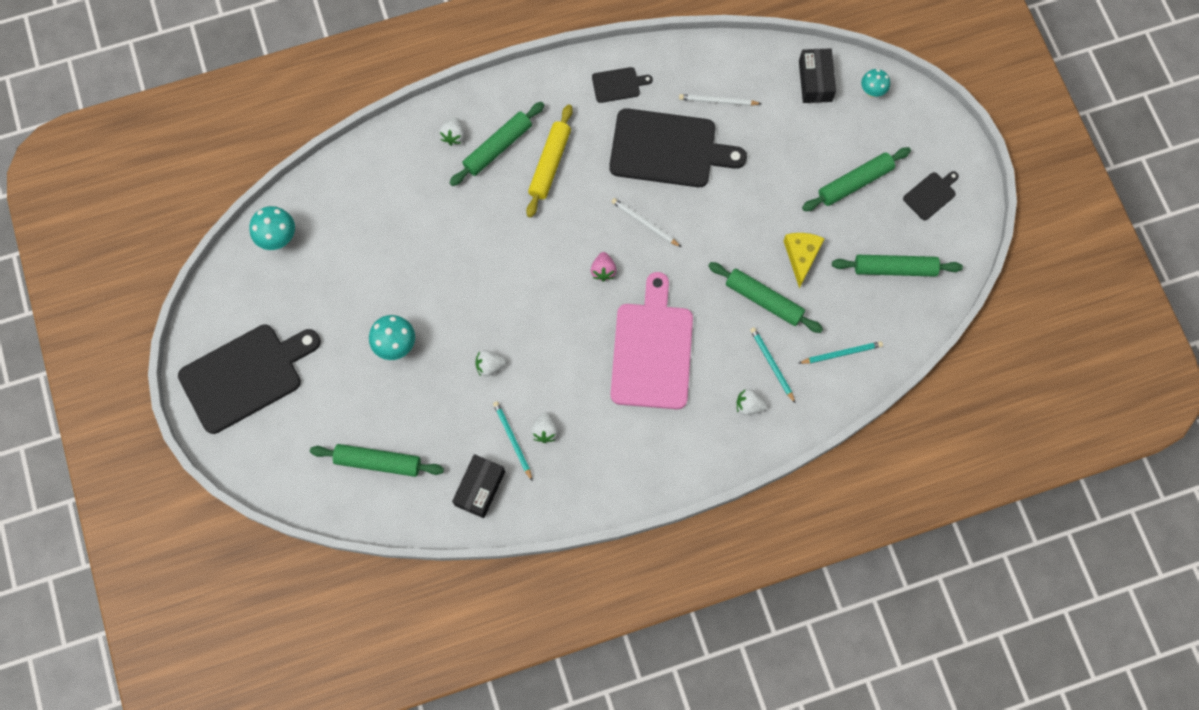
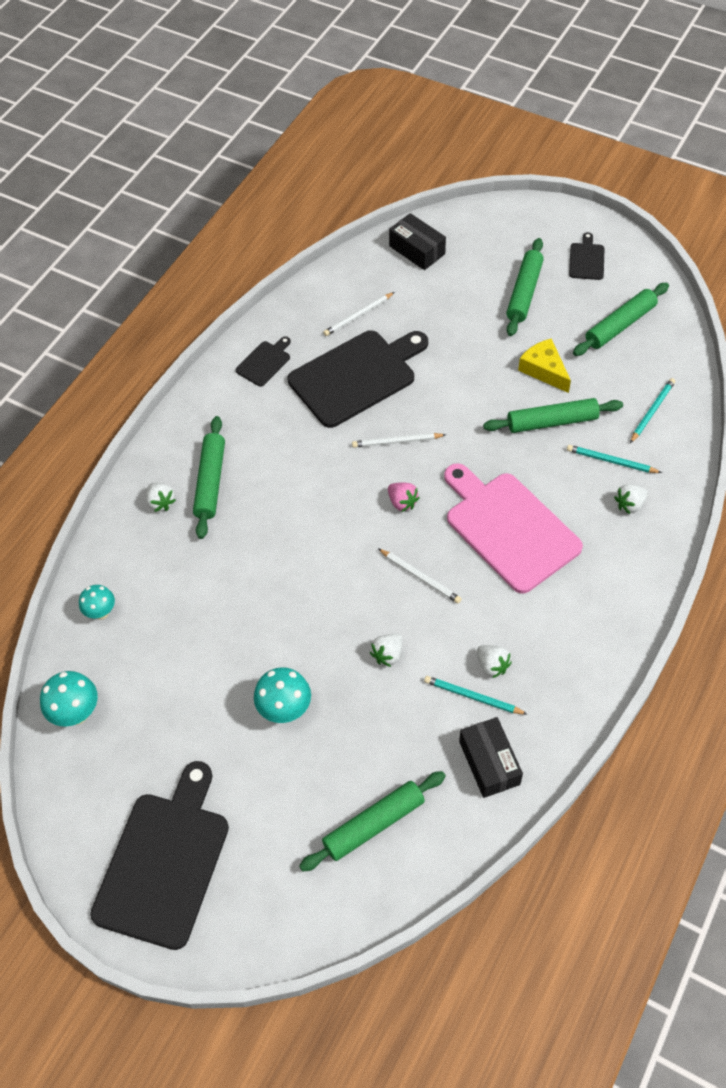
camera: 40 degrees left, 15 degrees down
(549, 164) = (269, 460): yellow rolling pin -> none
(561, 333) = (420, 577): none -> white pencil
(872, 91) = (466, 227): turquoise mushroom -> turquoise mushroom (101, 612)

